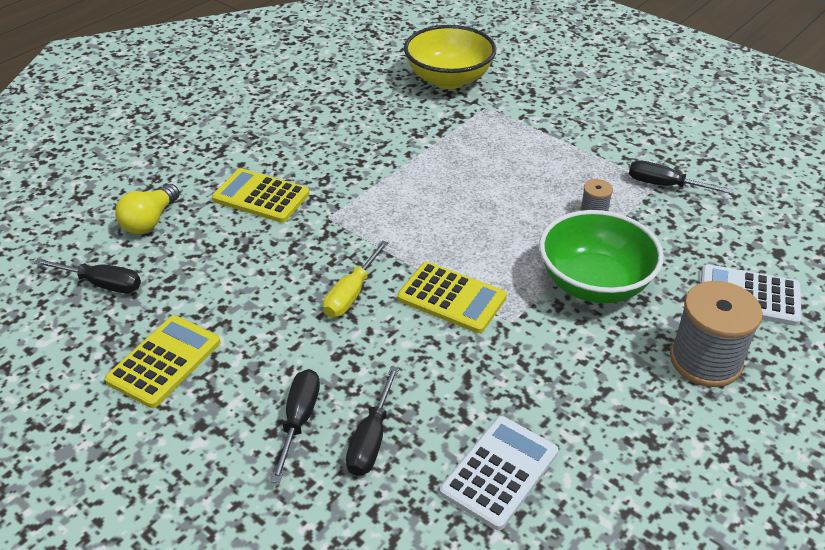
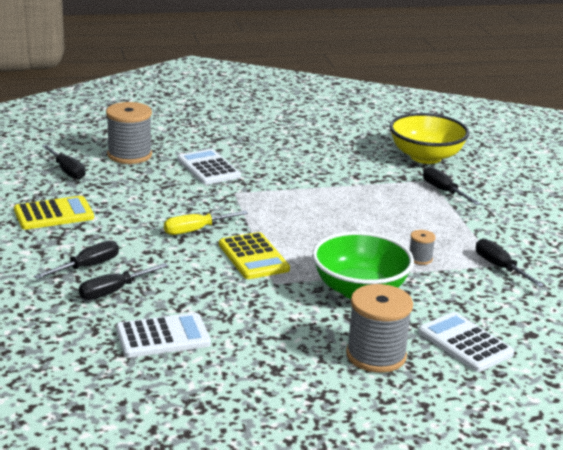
camera: 35 degrees right, 15 degrees down
(150, 221) = (129, 155): yellow light bulb -> grey spool
(261, 197) = (208, 168): yellow calculator -> white calculator
(513, 115) = (443, 191): none -> black screwdriver

